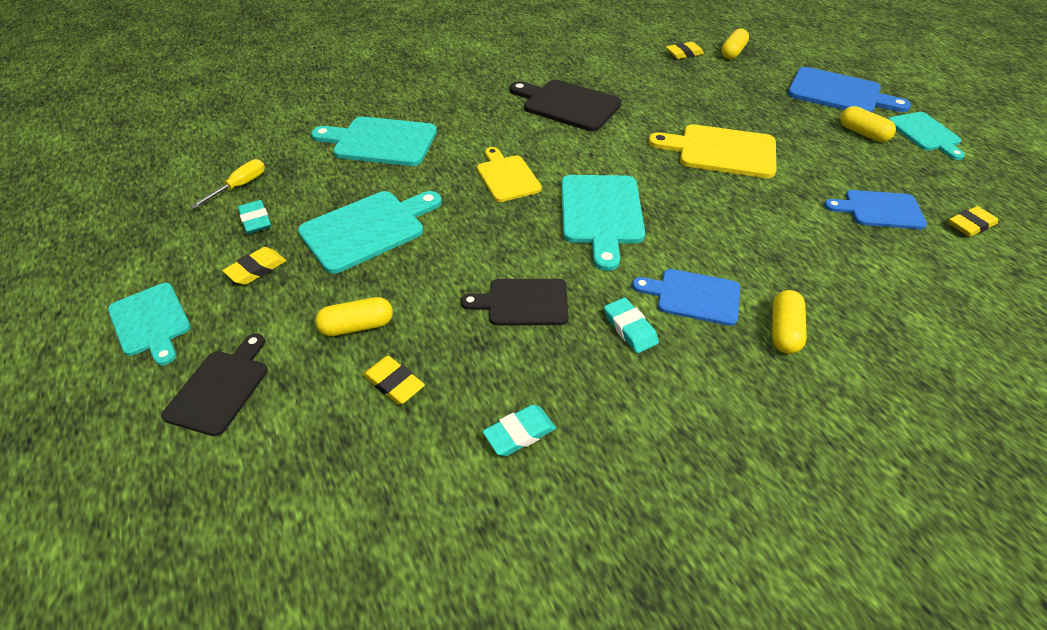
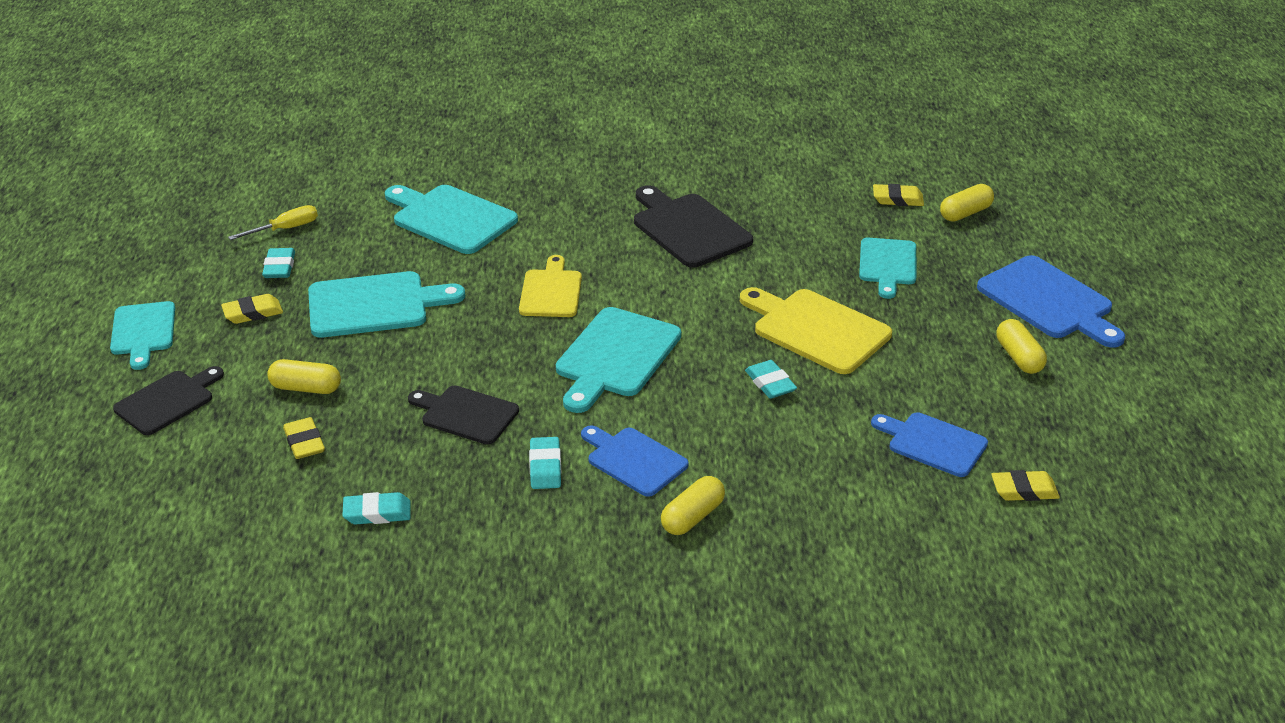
camera: 25 degrees right, 10 degrees down
(730, 200) = (770, 383): none -> turquoise eraser
(925, 133) = (1103, 380): turquoise cutting board -> turquoise cutting board (888, 264)

